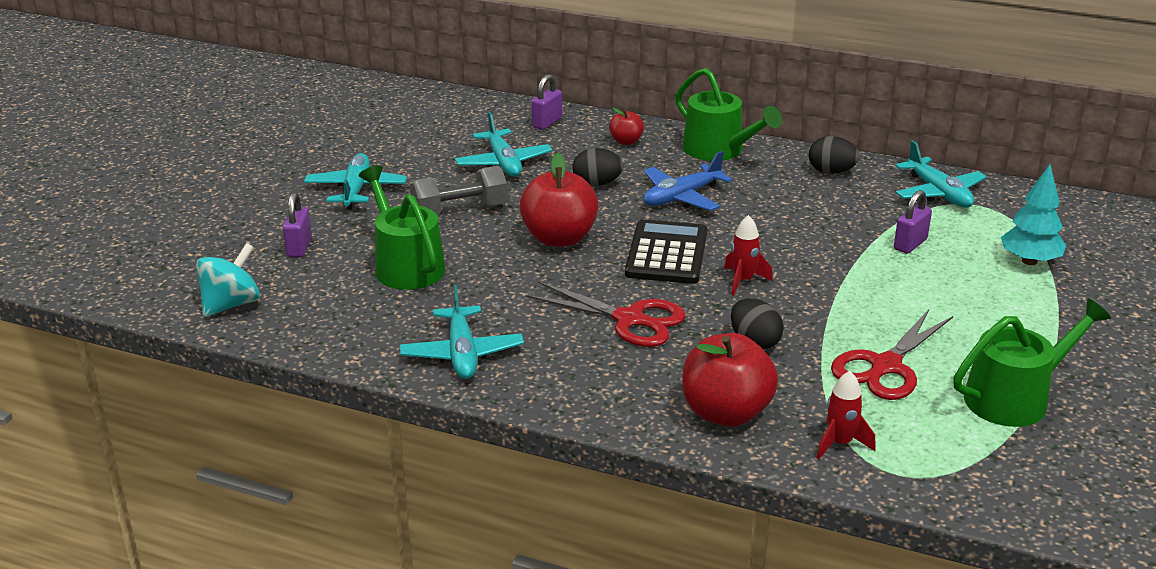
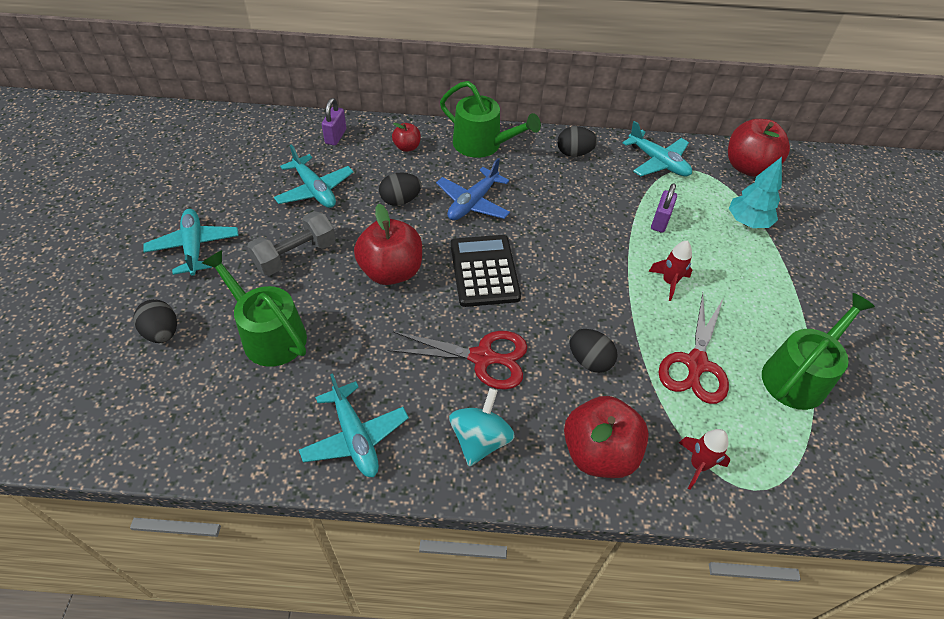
camera: 20 degrees left, 20 degrees up
(231, 304) = (117, 425): turquoise spinning top -> turquoise spinning top (480, 440)
(299, 247) = (162, 333): purple padlock -> black egg
(743, 281) = (554, 290): red rocket -> red rocket (669, 282)
(1061, 213) = (748, 167): none -> red apple

